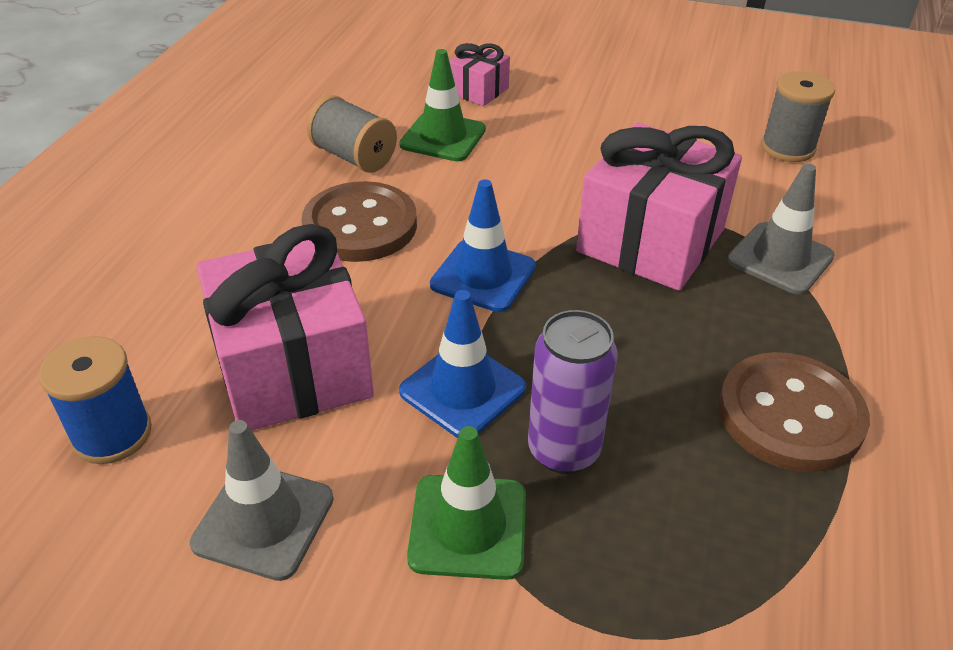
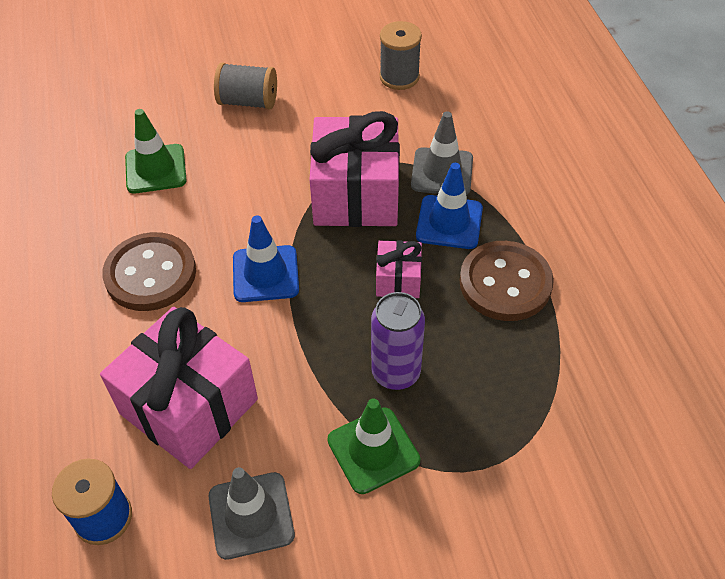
camera: 30 degrees left, 10 degrees up
(354, 157) = (100, 216): grey spool -> grey spool (248, 101)
(462, 390) = (310, 364): blue traffic cone -> blue traffic cone (449, 222)
(478, 91) = (152, 113): pink gift -> pink gift (398, 279)

